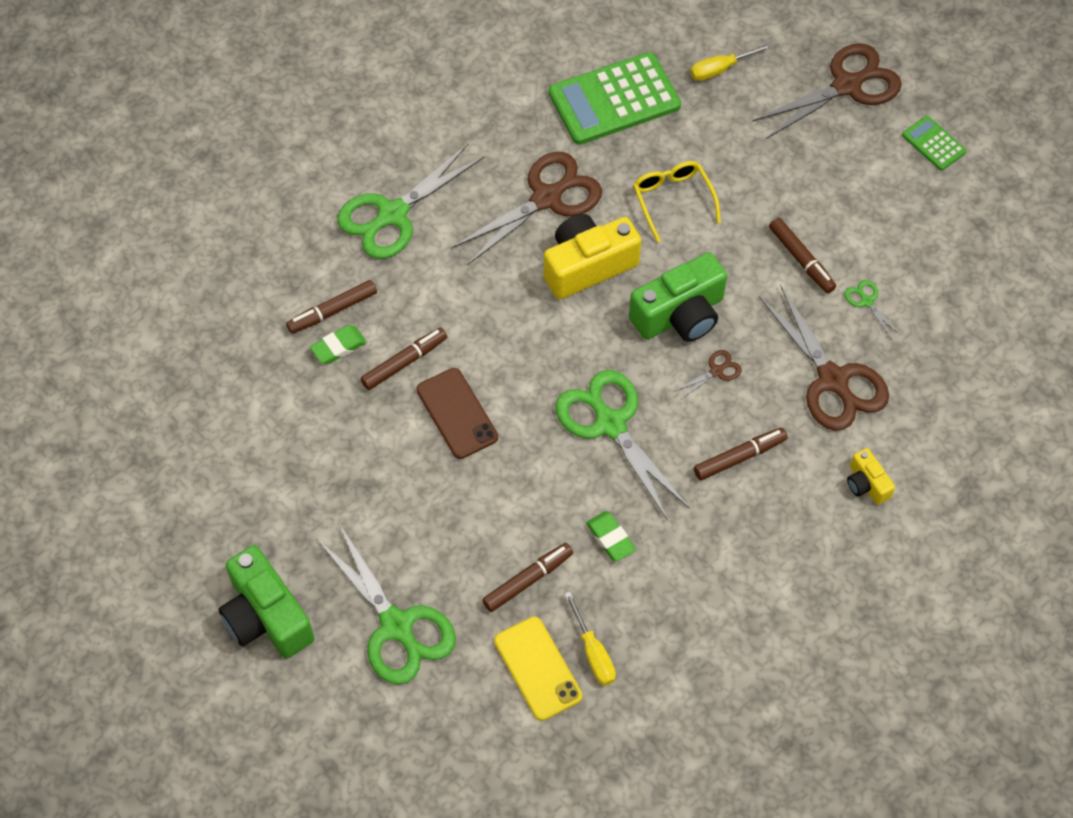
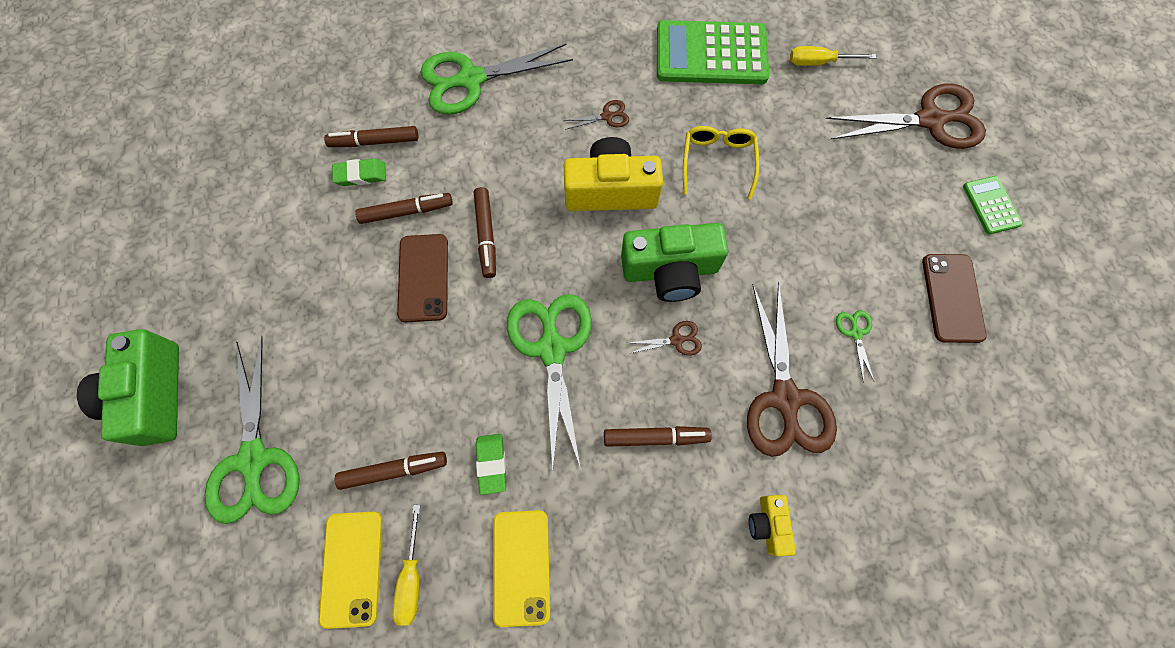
camera: 25 degrees right, 10 degrees up
(546, 198) = (607, 116): brown scissors -> brown scissors, size x0.43
(681, 604) = (521, 566): none -> yellow phone
(801, 260) = (810, 265): brown marker -> brown marker (486, 235)
(934, 238) = (952, 298): none -> brown phone

